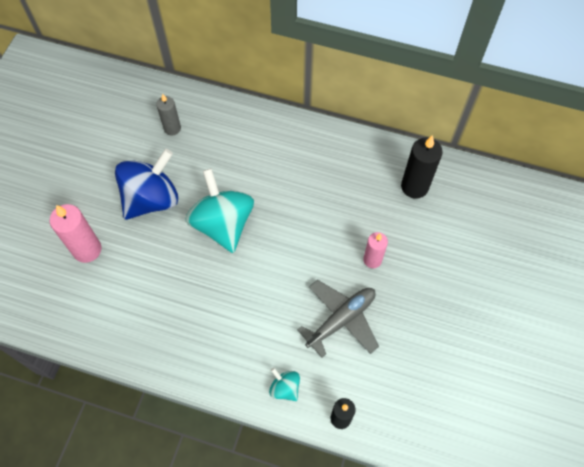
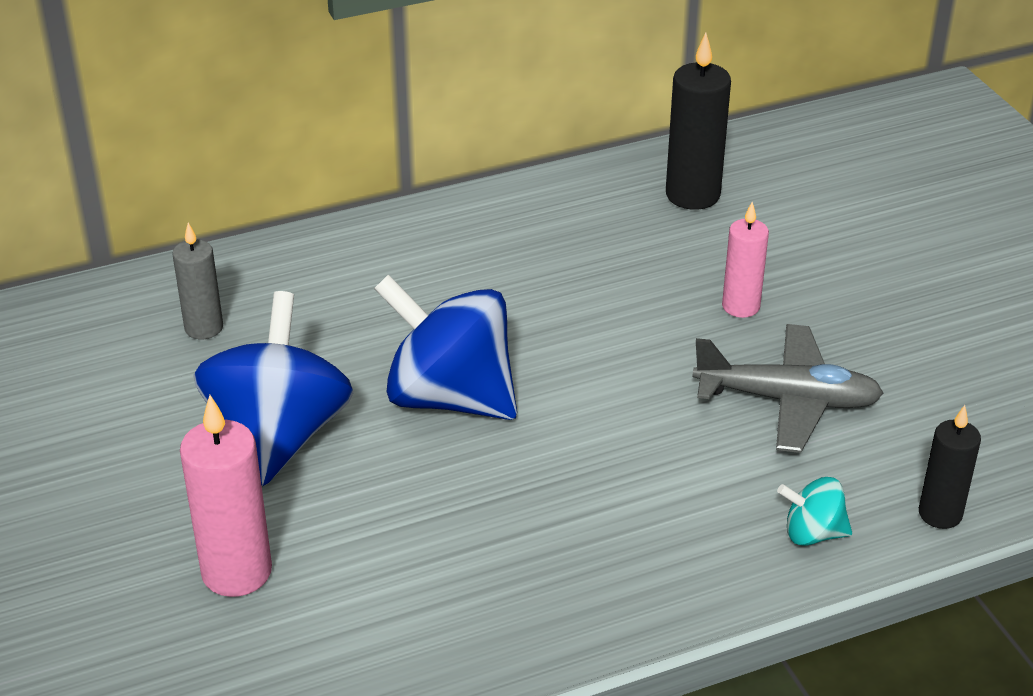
camera: 40 degrees left, 25 degrees down
(222, 224) = (450, 397): turquoise spinning top -> blue spinning top
(341, 320) = (787, 400): grey plane -> grey plane turned 90 degrees clockwise

